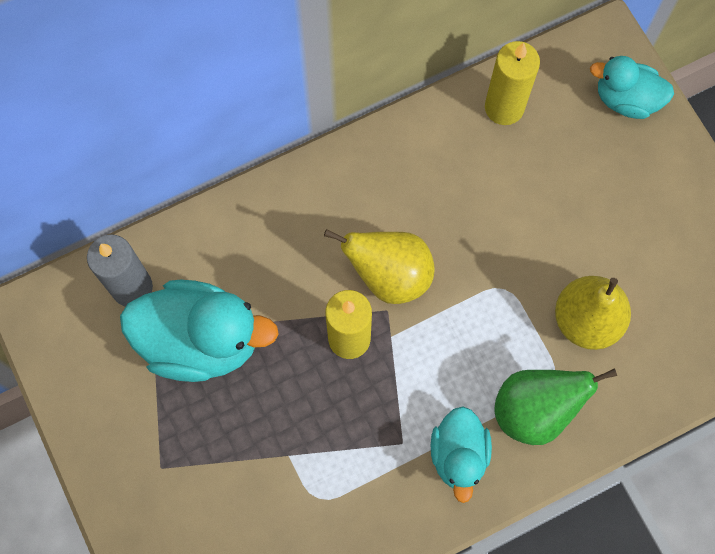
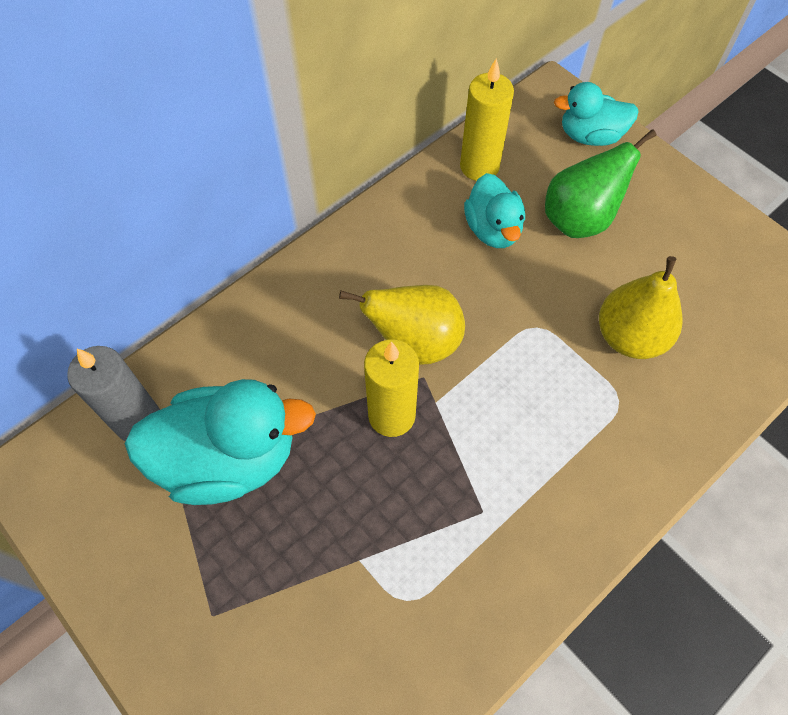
camera: 15 degrees left, 10 degrees down
(459, 455) = (548, 508): turquoise duck -> turquoise duck (493, 229)
(534, 410) = (611, 439): green pear -> green pear (579, 219)

